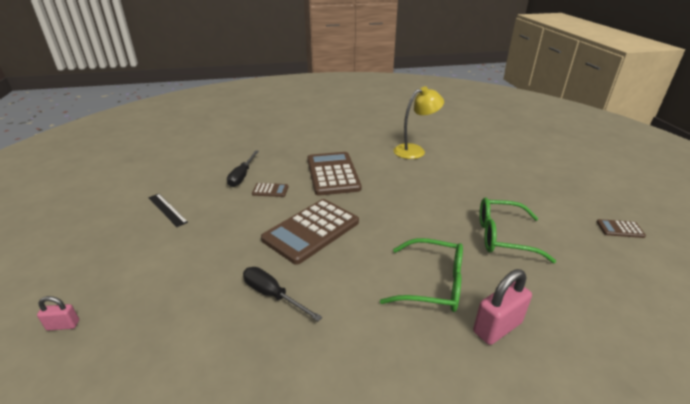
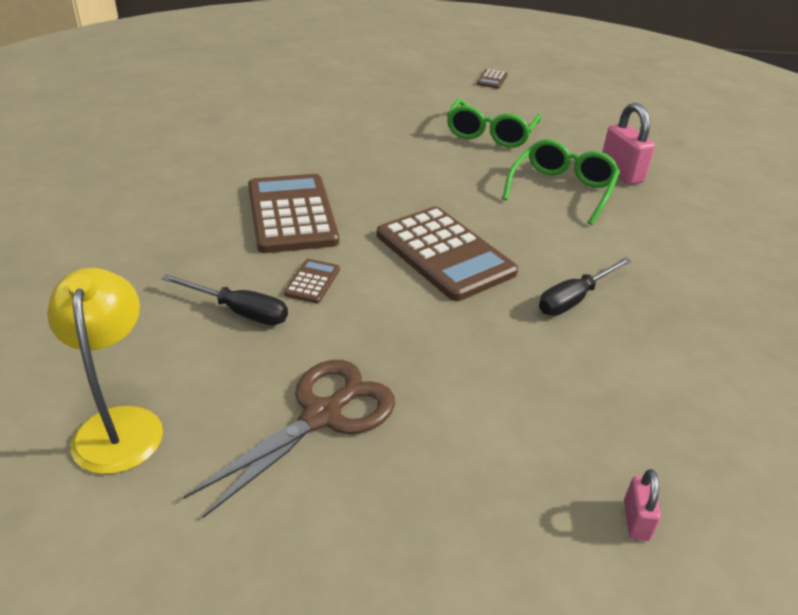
camera: 80 degrees left, 5 degrees up
(167, 209) = (322, 415): black ruler -> brown scissors
(332, 174) = (291, 214): brown calculator -> brown calculator turned 75 degrees clockwise
(415, 150) = (262, 135): yellow lamp -> yellow lamp (119, 424)

